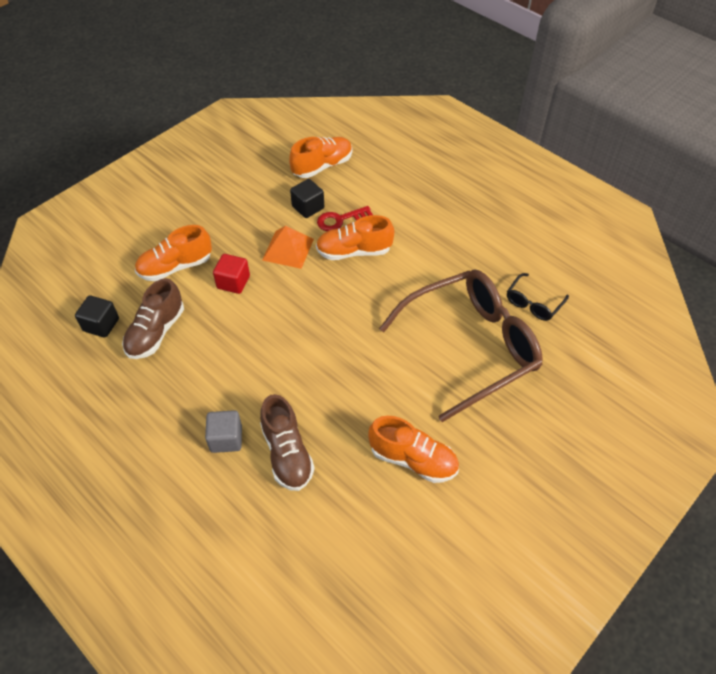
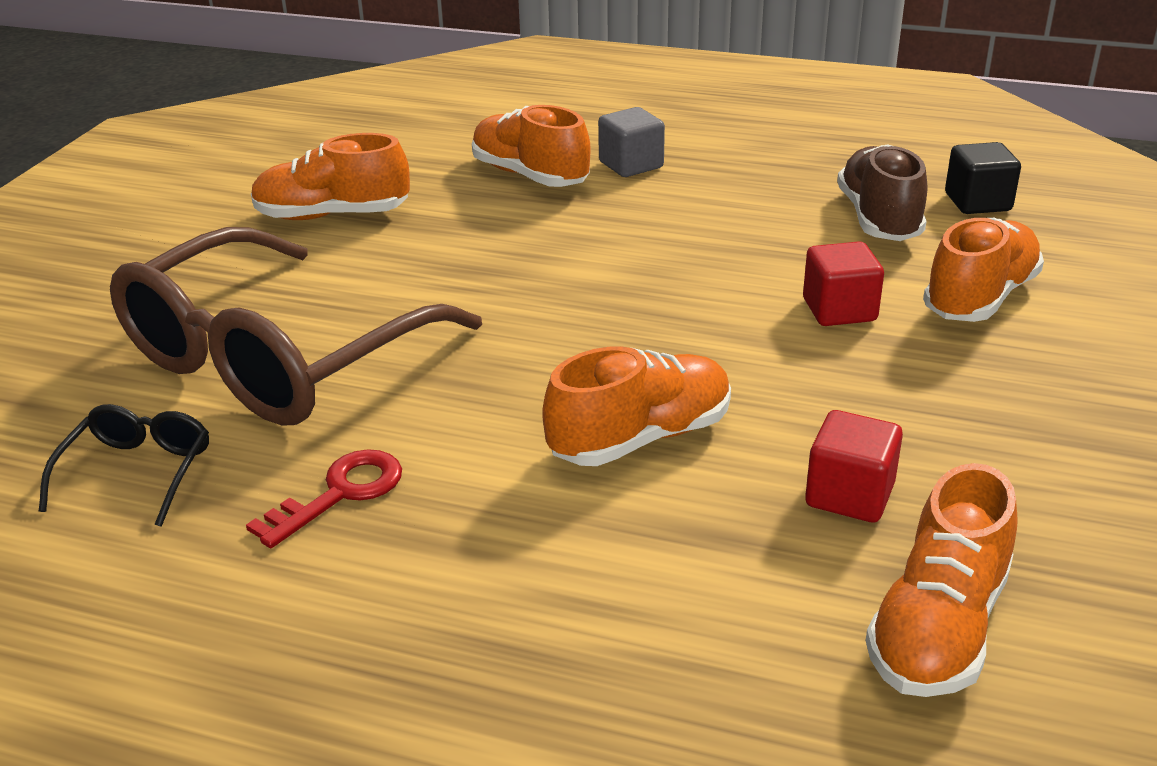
camera: 155 degrees right, 20 degrees down
(287, 453) = (530, 176): brown shoe -> orange shoe
(288, 249) = (796, 394): orange pyramid -> none
(308, 207) = (849, 495): black cube -> red cube
(340, 220) = (737, 494): red key -> red key (339, 494)

